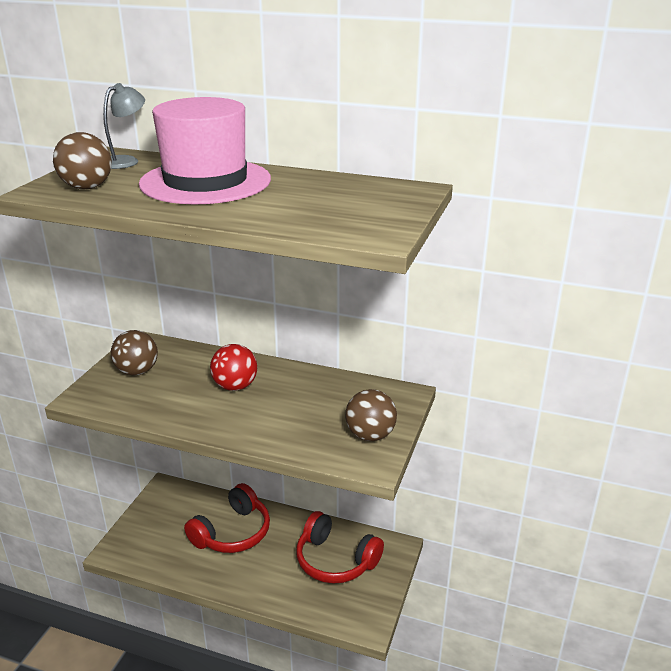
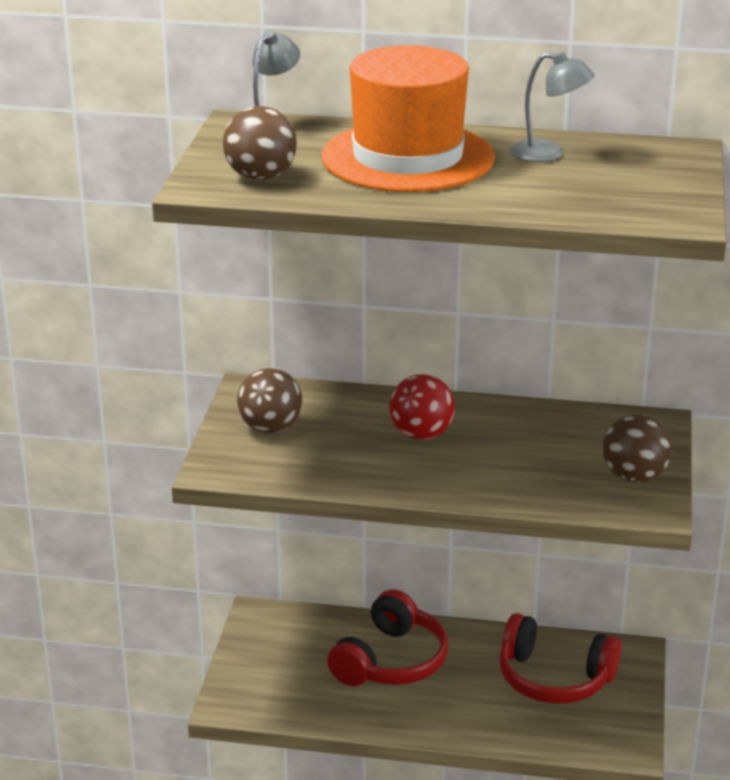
camera: 10 degrees left, 0 degrees up
(205, 182) = (407, 157): pink hat -> orange hat
(311, 185) = (548, 153): none -> grey lamp

